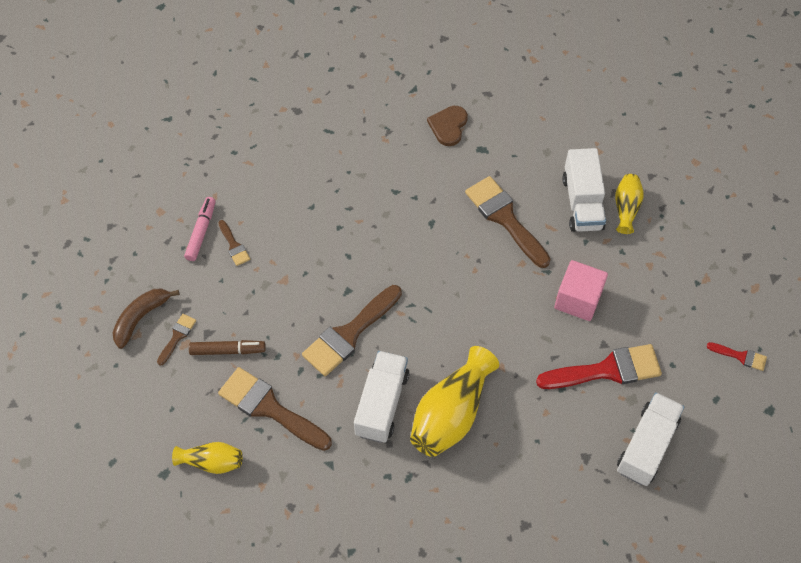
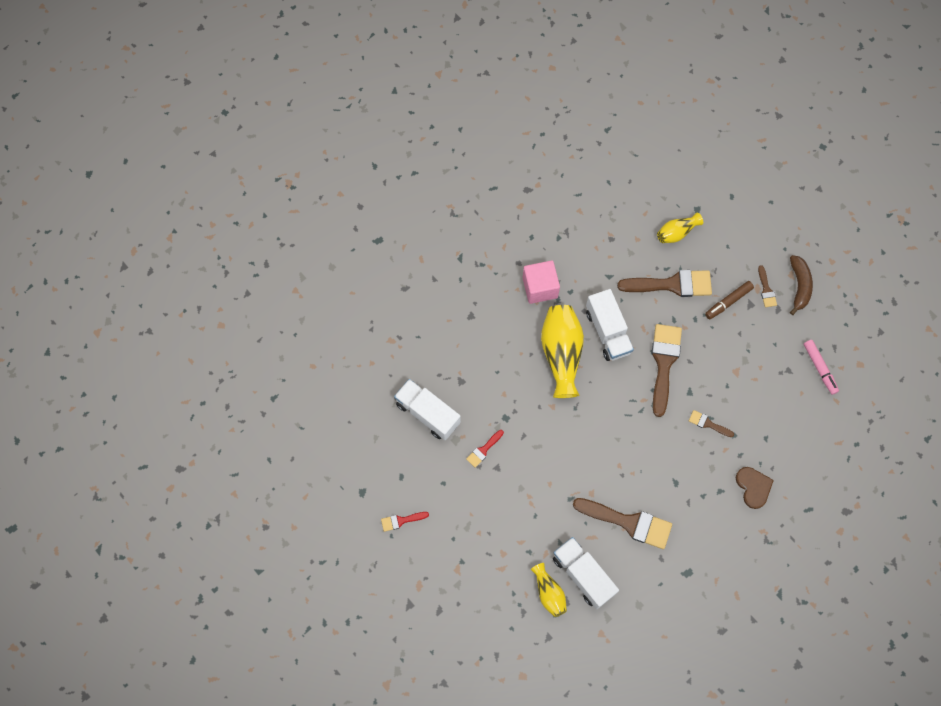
camera: 145 degrees right, 10 degrees up
(234, 246) = (789, 373): brown brush -> brown brush (708, 424)
(448, 126) = (727, 577): brown heart -> brown heart (753, 487)
(578, 300) = (535, 490): pink cube -> pink cube (540, 288)
(607, 370) = (483, 450): red brush -> red brush, size x0.48
(646, 446) = (428, 413): white truck -> white truck turned 135 degrees clockwise

